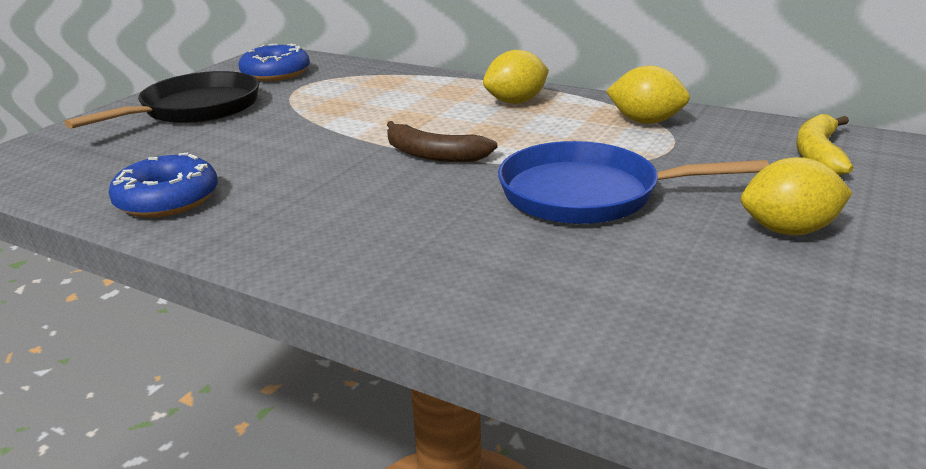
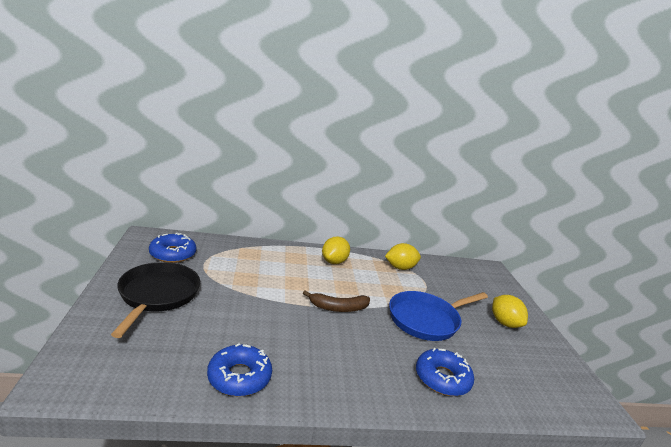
camera: 40 degrees left, 5 degrees down
(489, 273) = (442, 378): none -> blue donut
(788, 230) = (504, 323): yellow lemon -> yellow lemon turned 75 degrees counterclockwise
(818, 154) = (474, 278): yellow banana -> none

